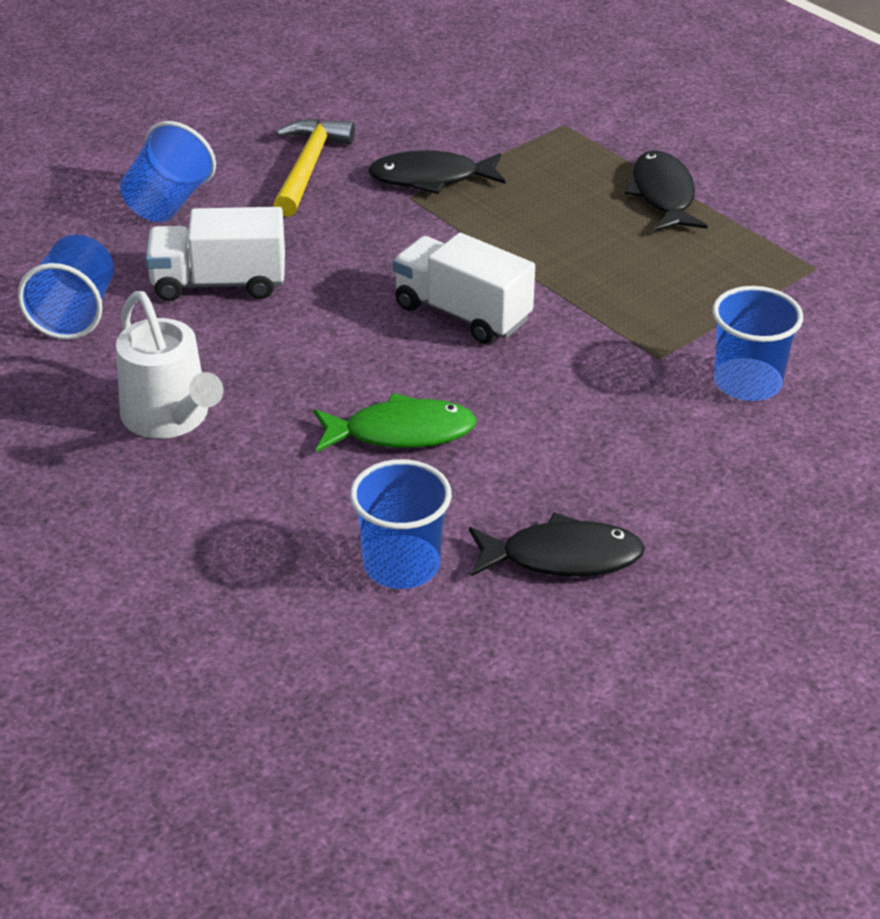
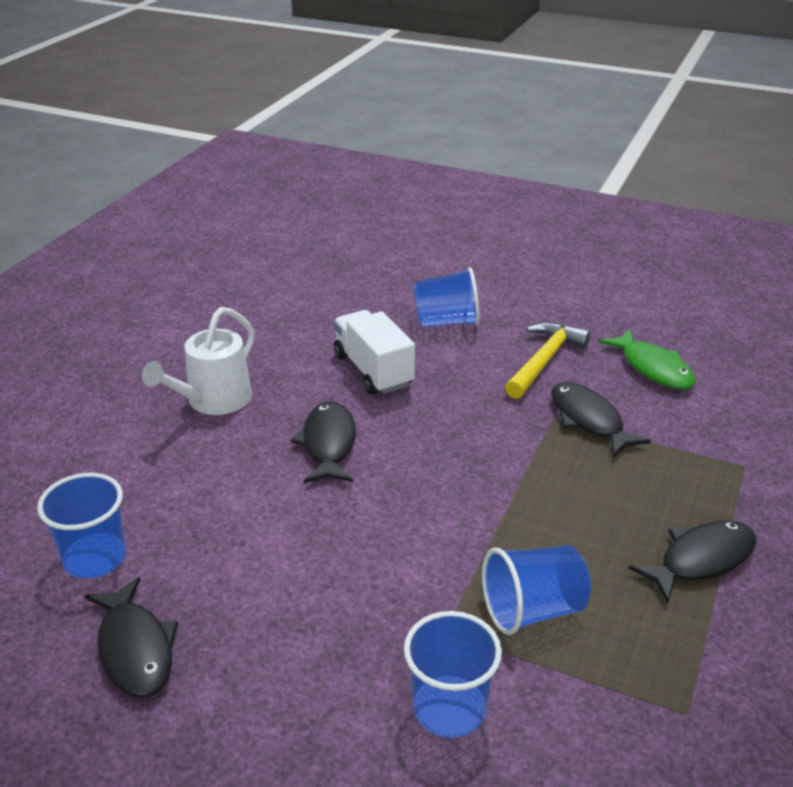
camera: 65 degrees right, 5 degrees down
(75, 313) = (300, 330): blue cup -> blue cup (532, 610)
(308, 168) = (544, 361): yellow hammer -> yellow hammer turned 45 degrees counterclockwise
(331, 352) = (328, 444): none -> black fish
(401, 432) = (252, 508): green fish -> green fish (653, 368)
(462, 313) = (422, 492): white truck -> none

